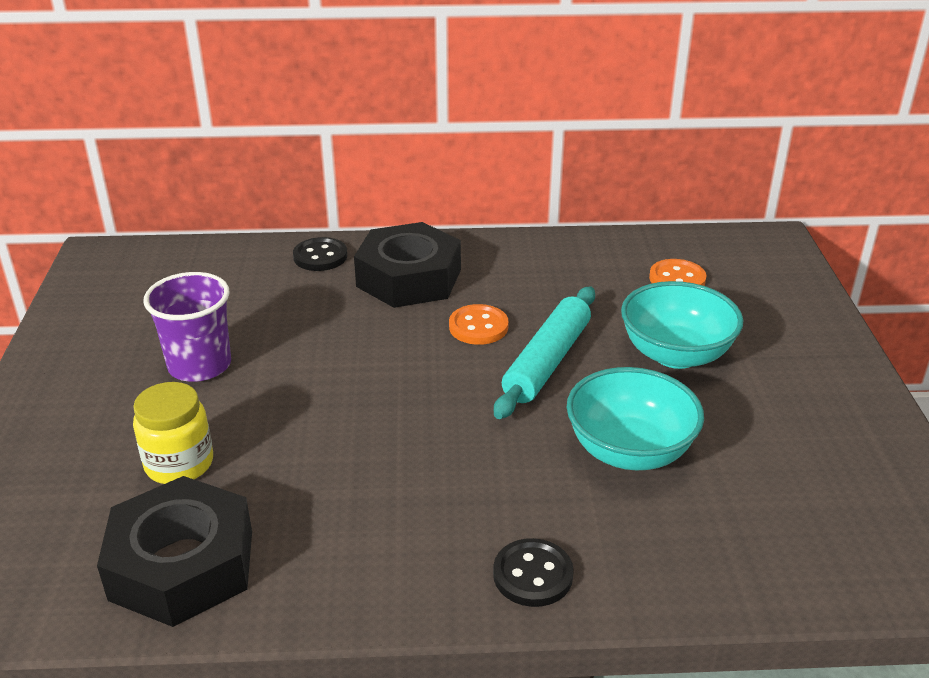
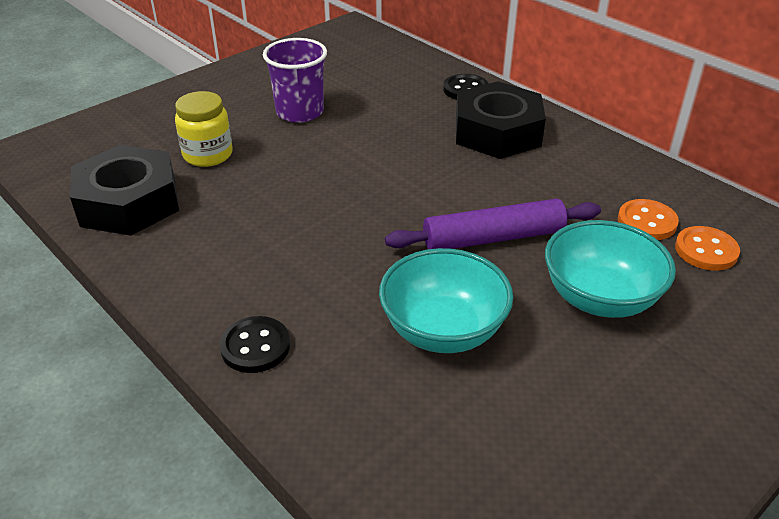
camera: 50 degrees right, 5 degrees up
(478, 327) = (487, 188): orange button -> orange button (647, 222)
(547, 362) = (493, 238): turquoise rolling pin -> purple rolling pin

